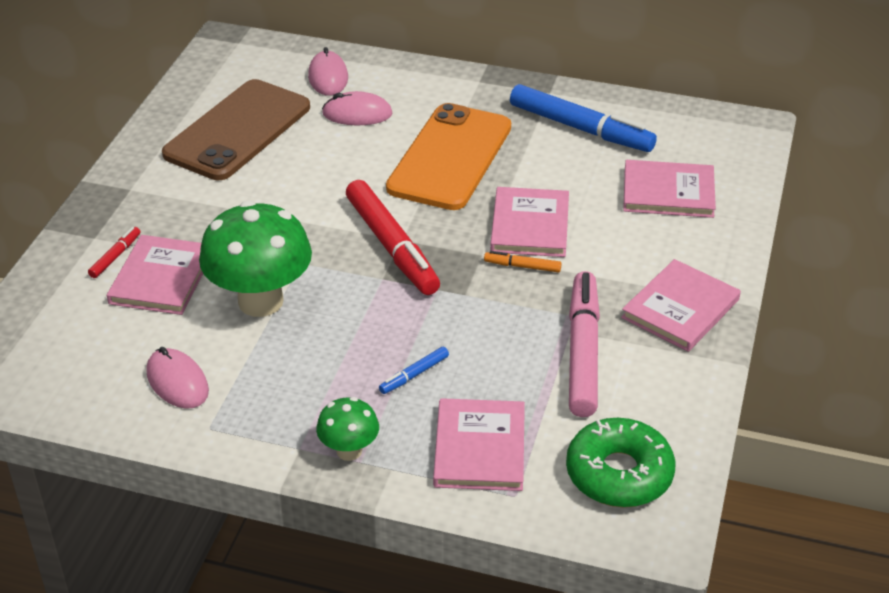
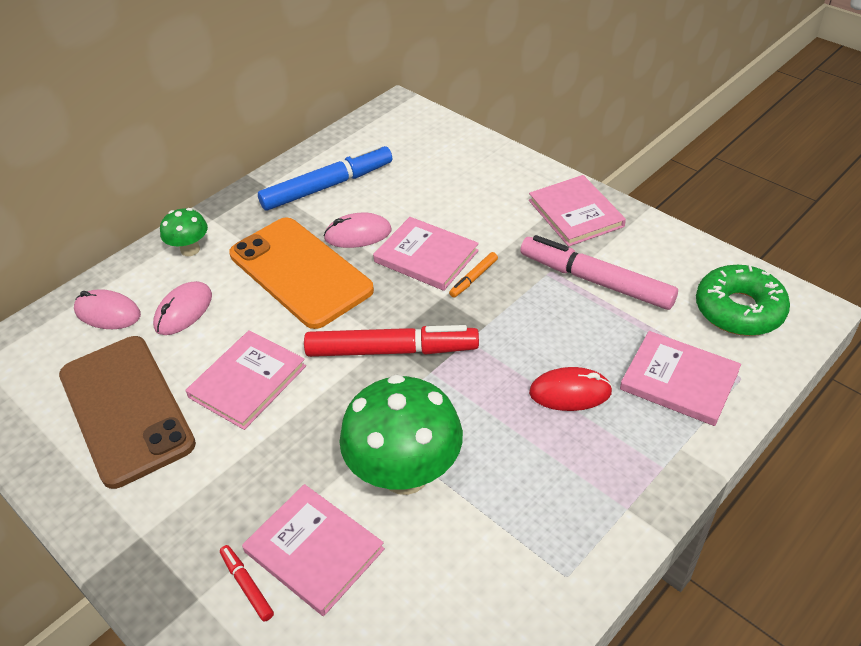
camera: 60 degrees left, 5 degrees up
(177, 382) = (486, 584): pink mouse -> pink mouse (358, 234)
(349, 451) = (646, 471): green mushroom -> green mushroom (190, 250)
(414, 375) = (570, 392): blue marker -> red mouse
(668, 192) = (441, 171): pink book -> pink book (247, 381)

